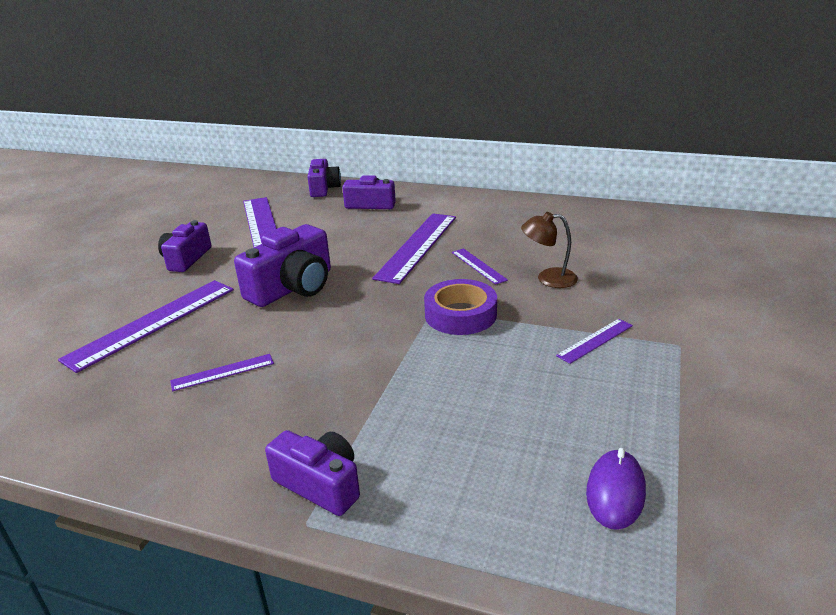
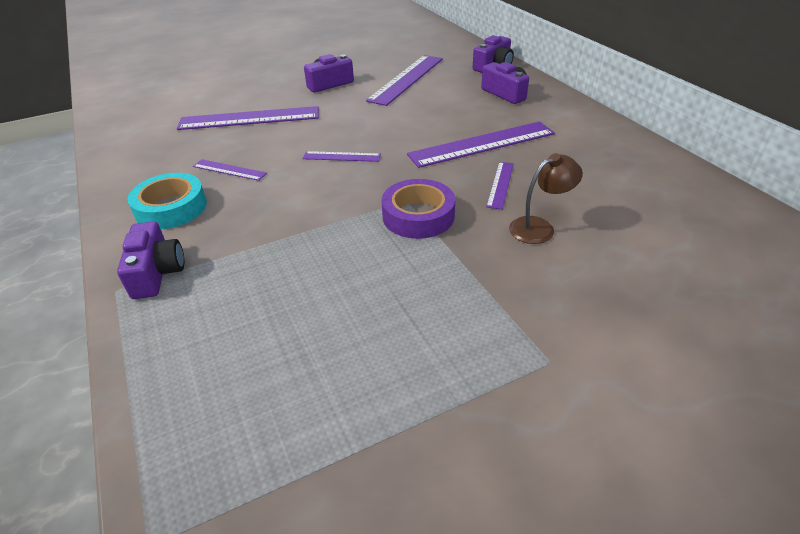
camera: 45 degrees right, 10 degrees up
(223, 434) = (171, 208): none -> turquoise tape
(293, 287) = (351, 134): purple camera -> none
(548, 278) = (539, 227): brown lamp -> brown lamp turned 105 degrees clockwise
(595, 340) = (481, 304): purple ruler -> purple ruler (341, 157)
(615, 492) = (277, 427): purple mouse -> none

